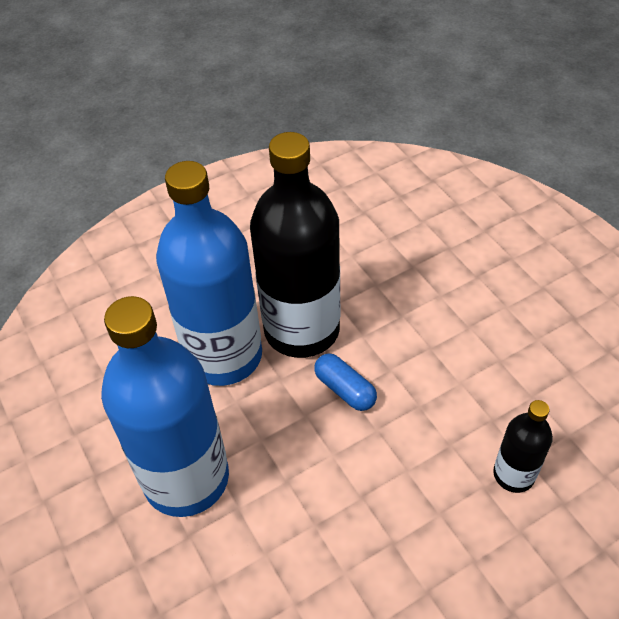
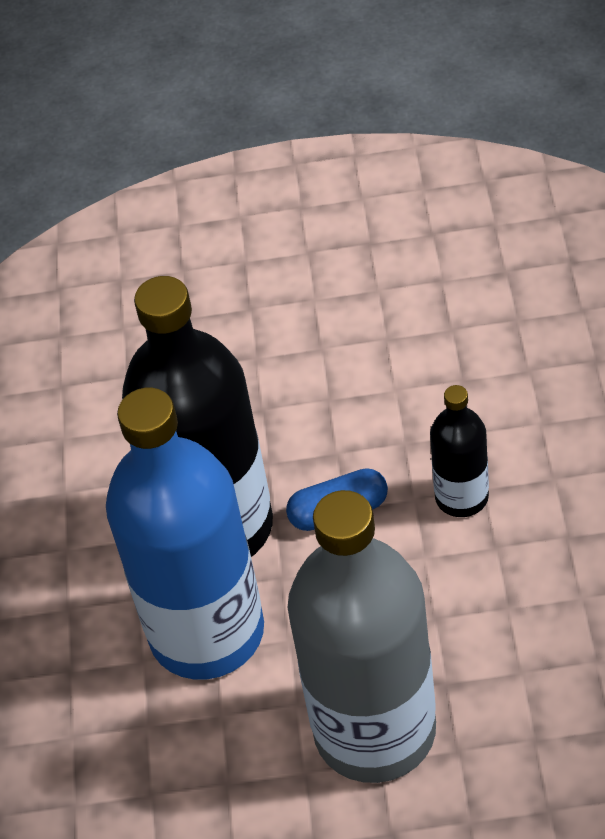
camera: 60 degrees left, 0 degrees up
(186, 478) = (375, 731): blue bottle -> grey bottle
(513, 474) = (540, 389): black bottle -> black bottle (461, 497)

